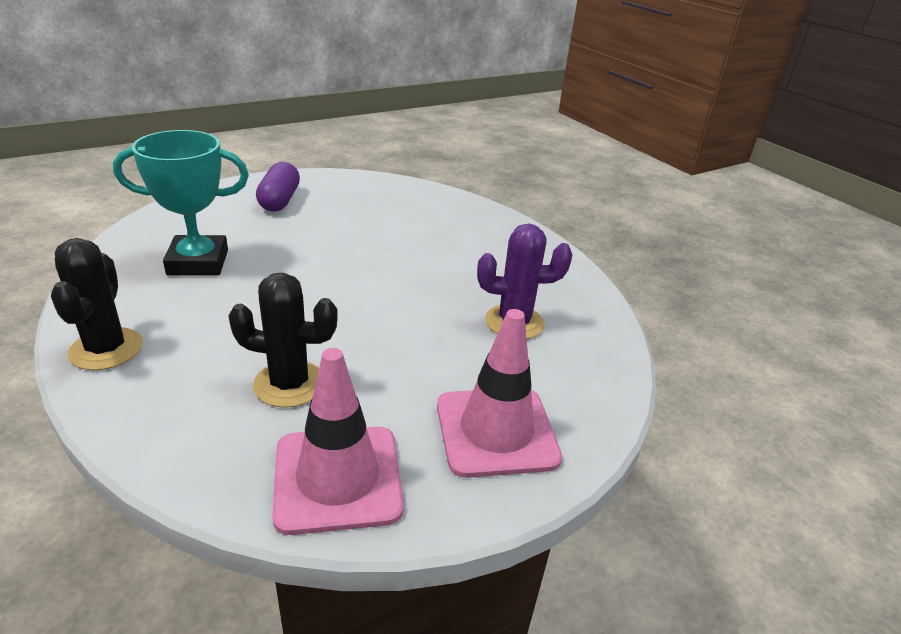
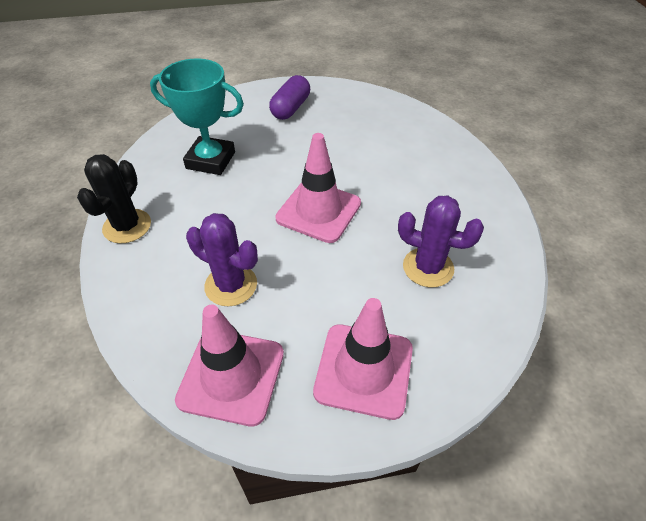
camera: 25 degrees right, 15 degrees up
(289, 384) = (231, 285): black cactus -> purple cactus
(364, 291) = (318, 211): none -> pink traffic cone

